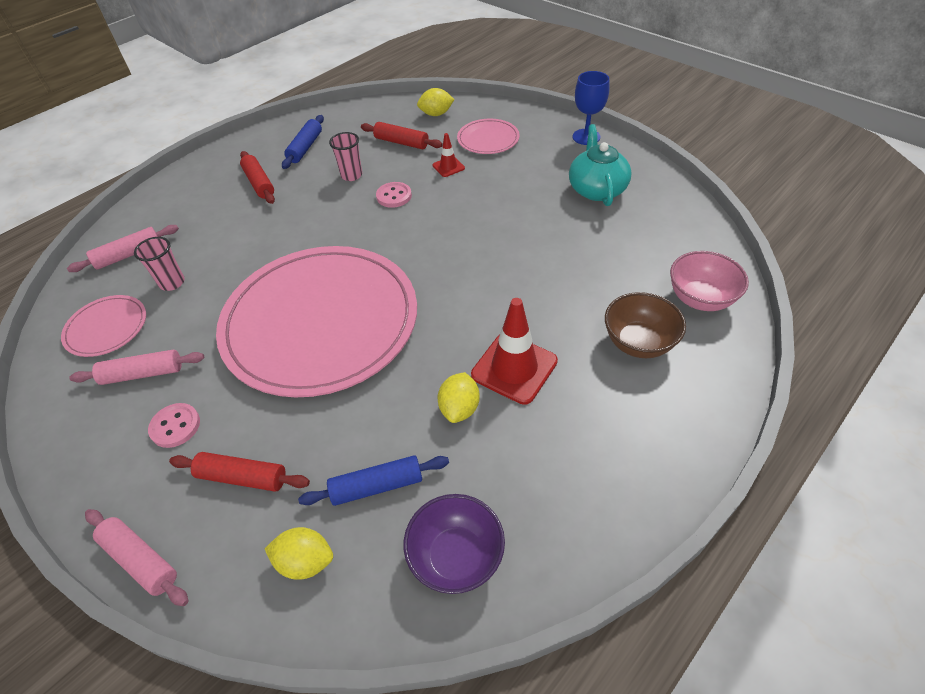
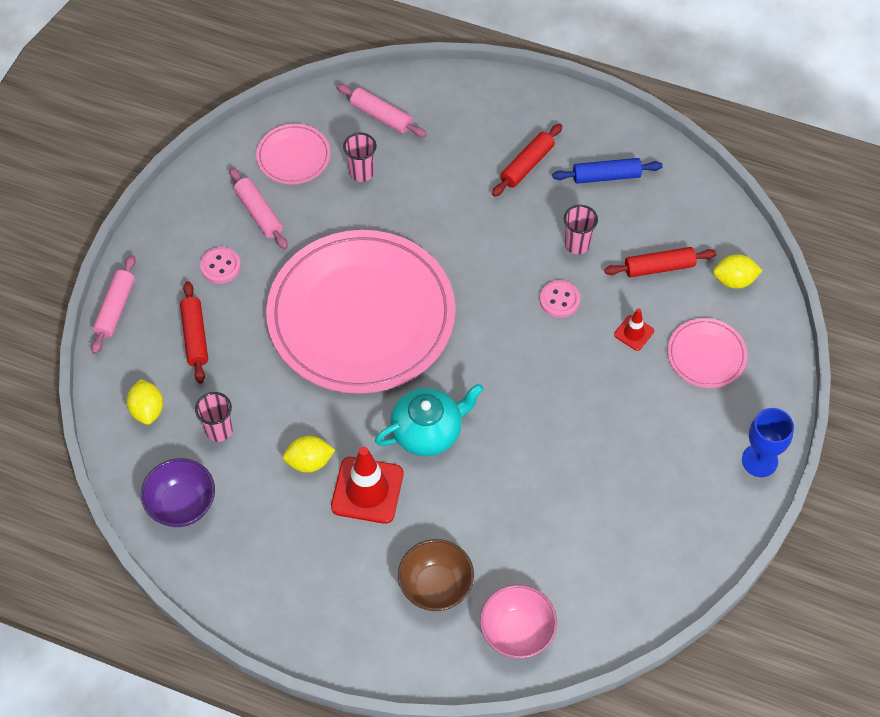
camera: 65 degrees right, 10 degrees up
(377, 486) = (219, 430): blue rolling pin -> pink cup
(401, 142) = (659, 267): red rolling pin -> red rolling pin turned 75 degrees clockwise
(436, 114) = (734, 280): yellow lemon -> yellow lemon turned 60 degrees counterclockwise
(596, 189) = (657, 497): turquoise teapot -> turquoise teapot (428, 431)

